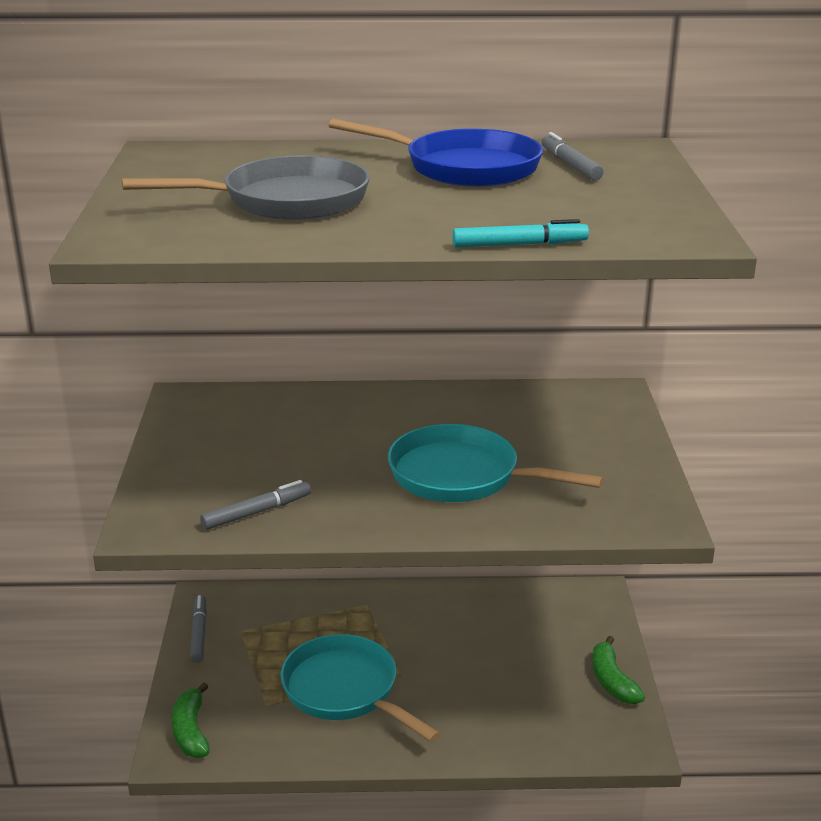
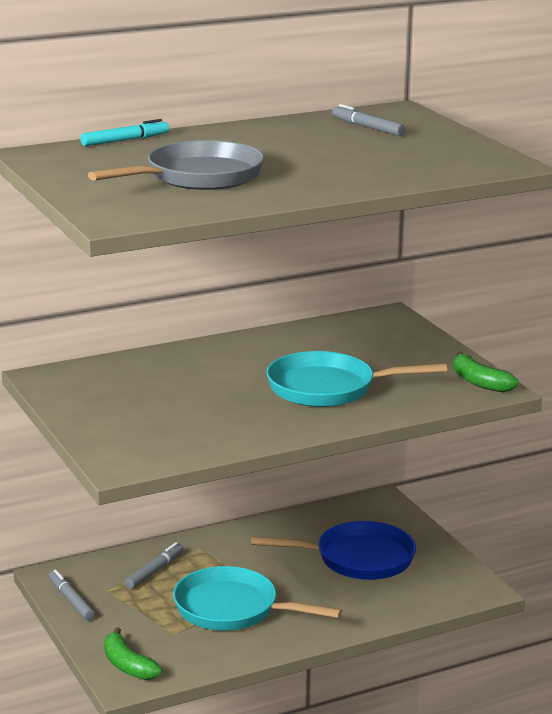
camera: 25 degrees left, 5 degrees down
(257, 512) = (197, 439): grey marker -> grey marker (154, 571)
(464, 168) = (294, 138): blue pan -> blue pan (358, 559)
(519, 245) = (404, 183): turquoise marker -> turquoise marker (125, 140)
(612, 681) = (435, 554): green banana -> green banana (479, 382)

